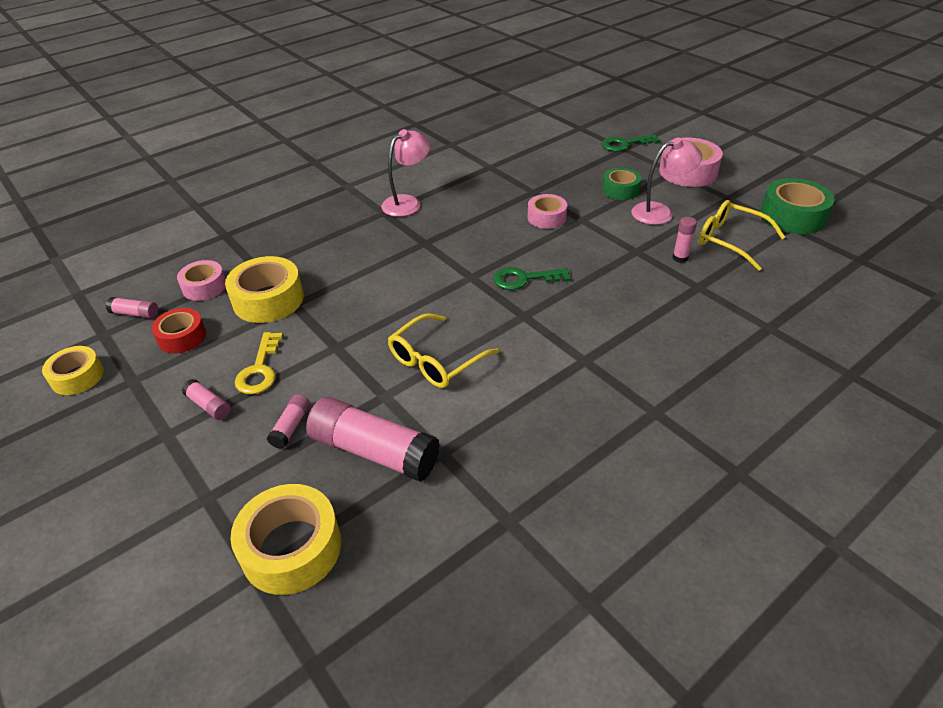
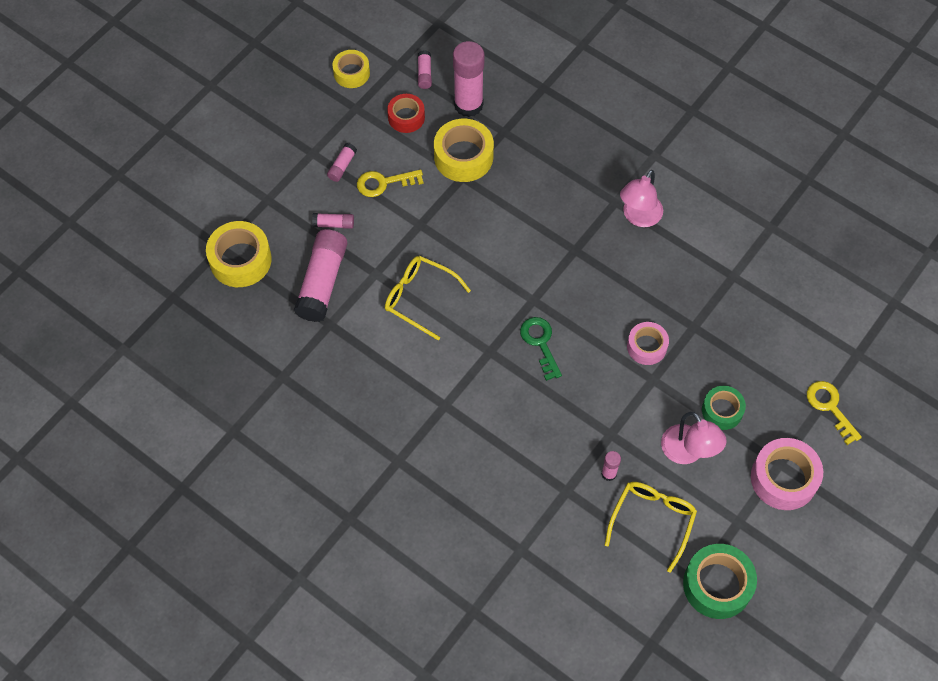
camera: 75 degrees right, 20 degrees up
(204, 287) = (468, 105): pink tape -> pink glue stick
(407, 202) = (638, 217): pink lamp -> pink lamp turned 90 degrees clockwise
(624, 144) = (830, 407): green key -> yellow key

